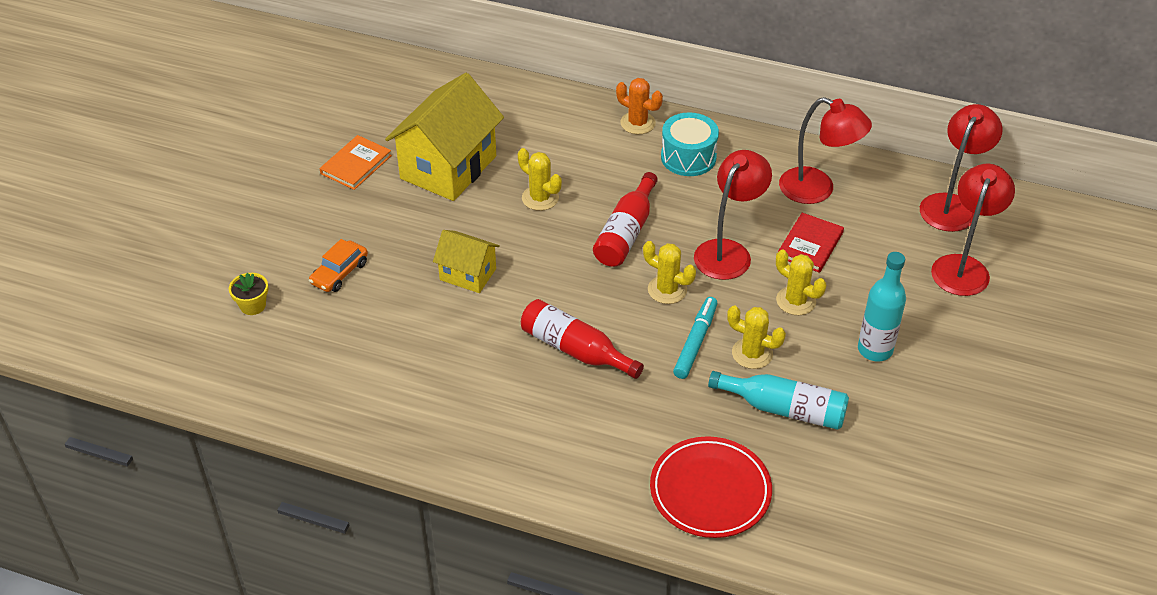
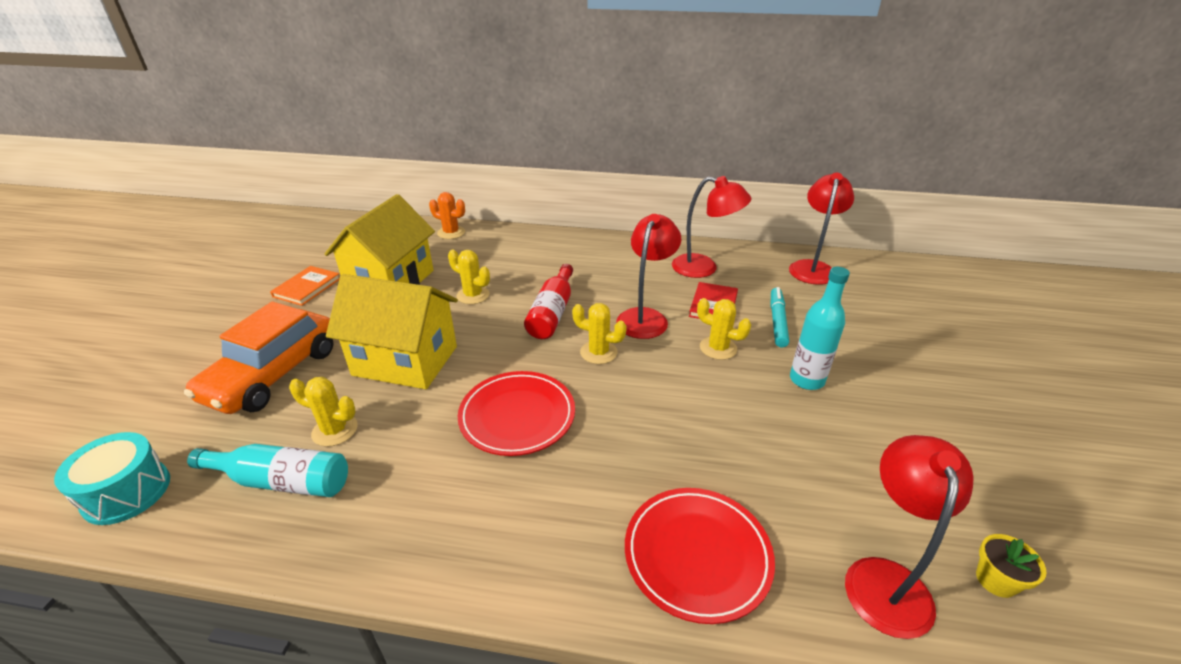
camera: 10 degrees left, 10 degrees down
(253, 305) = (169, 415): yellow flower pot -> yellow flower pot (996, 580)
(339, 273) = (273, 374): orange car -> orange car, size x2.12
(468, 274) = (405, 361): yellow house -> yellow house, size x1.86
(575, 349) = (517, 416): red bottle -> red plate
(637, 123) = (549, 240): orange cactus -> orange cactus (451, 233)
(688, 157) = (594, 257): turquoise drum -> turquoise drum (127, 492)
(695, 342) = (636, 394): turquoise marker -> turquoise marker (777, 321)
(752, 353) = (694, 398): yellow cactus -> yellow cactus (335, 430)
(784, 409) = (745, 447): turquoise bottle -> turquoise bottle (282, 481)
(963, 266) = (846, 307): red lamp -> red lamp (885, 579)

